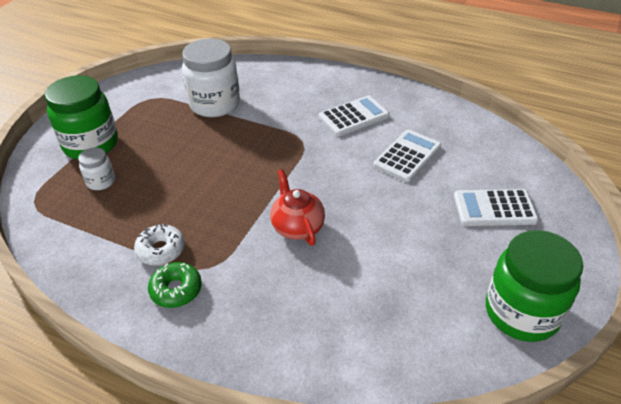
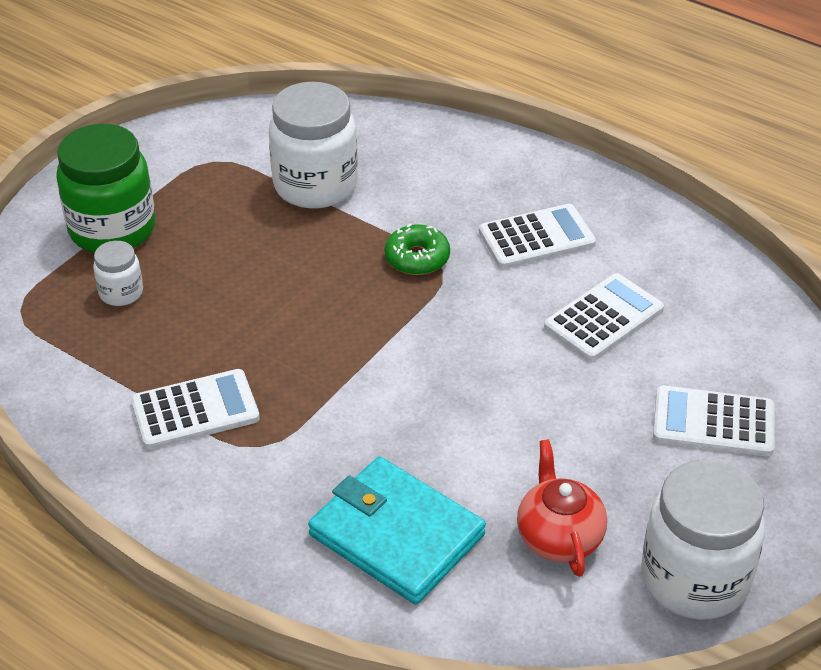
camera: 10 degrees right, 0 degrees up
(161, 250) = (195, 410): white donut -> white calculator
(176, 290) = (208, 470): green donut -> green donut (417, 258)
(297, 226) = (401, 405): red teapot -> red teapot (558, 537)
(315, 315) = (396, 535): none -> turquoise wallet
(521, 313) = (694, 579): green jar -> white jar

